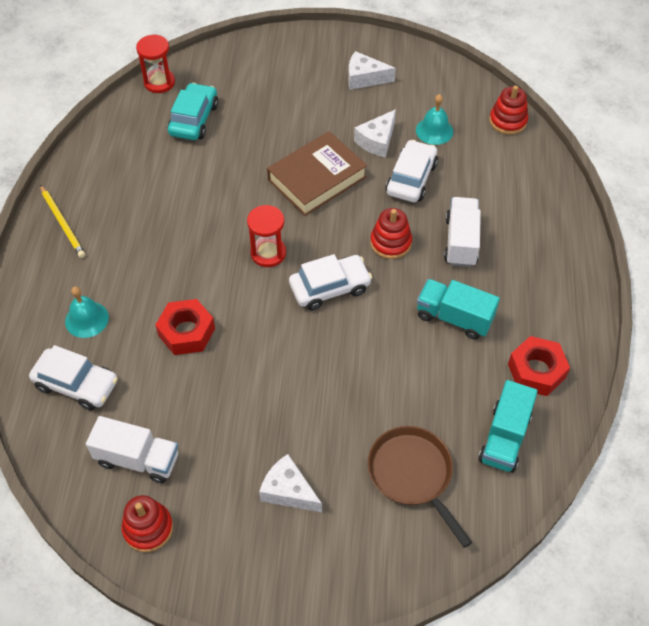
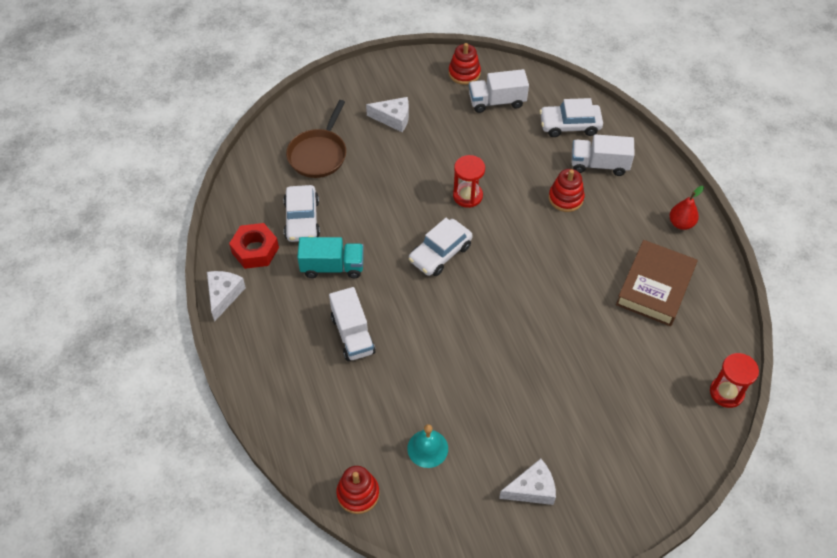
camera: 155 degrees right, 0 degrees up
(62, 223) = (681, 223): yellow pencil -> red pear
(86, 319) = (599, 164): turquoise bell -> white truck
(186, 332) = (523, 182): red nut -> none
(194, 119) = (660, 363): turquoise car -> none
(268, 253) = (505, 262): red hourglass -> red hourglass (467, 196)
(317, 178) = (508, 347): brown book -> brown book (655, 287)
(377, 141) = (477, 411): white cheese -> white cheese (224, 295)
(390, 243) = (411, 310): red stacking toy -> red stacking toy (566, 198)
(411, 178) = (424, 381): white car -> white car (302, 219)
(413, 475) = (318, 154): brown pan -> brown pan turned 75 degrees clockwise
(504, 438) = (265, 197): turquoise truck -> none

